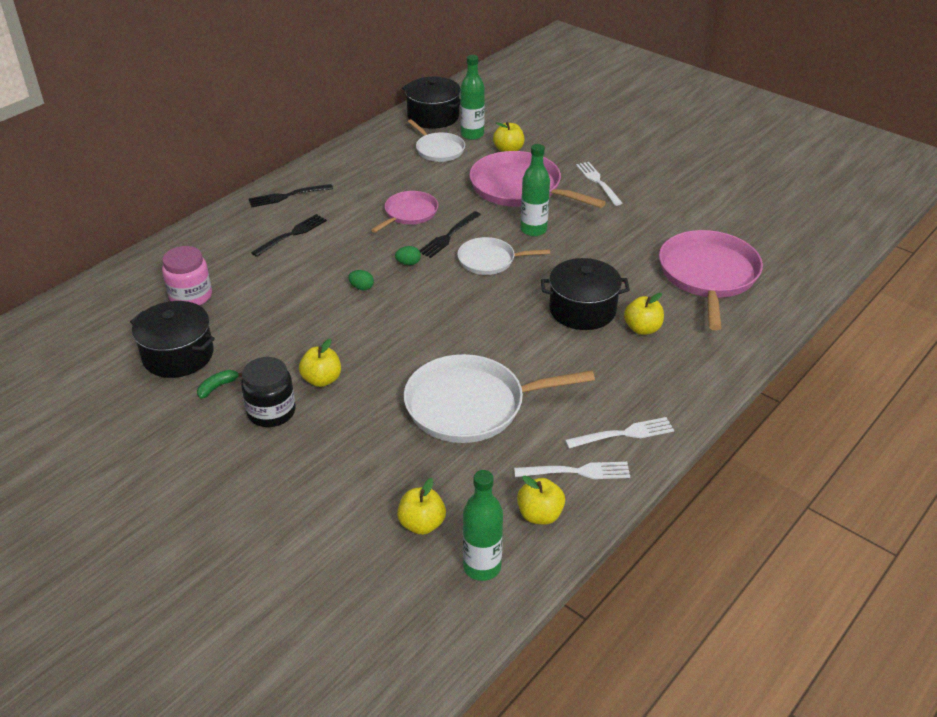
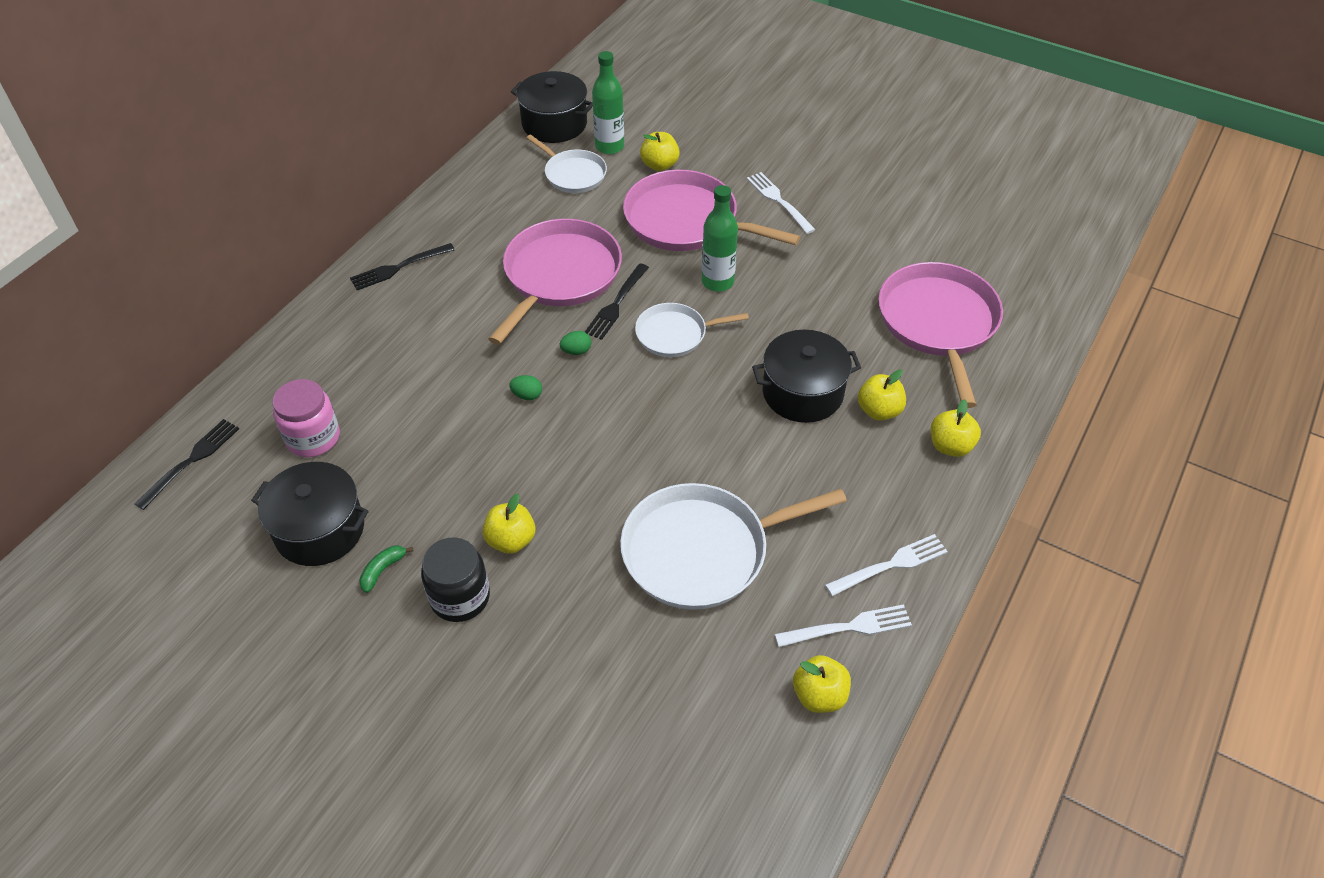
camera: 10 degrees left, 10 degrees up
(291, 234) = (419, 326): black fork -> black fork (191, 461)
(409, 213) = (559, 276): pink pan -> pink pan, size x1.76
(422, 524) = (683, 732): yellow apple -> yellow apple (950, 446)
(482, 567) = (769, 780): green bottle -> none

